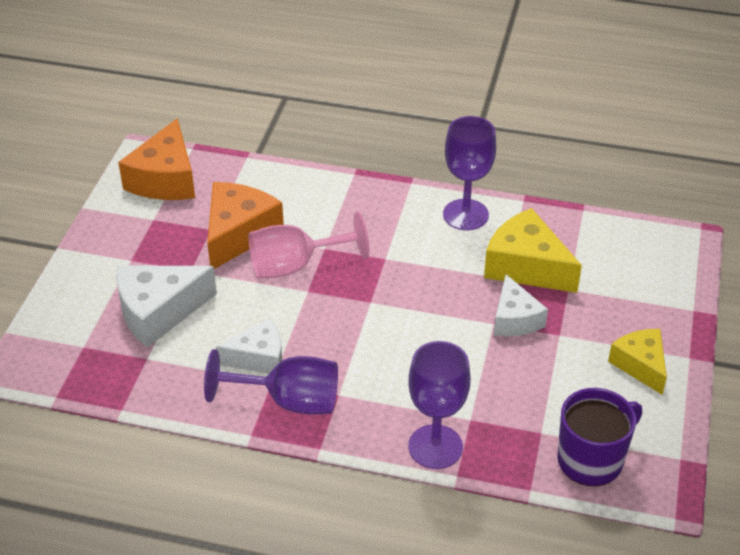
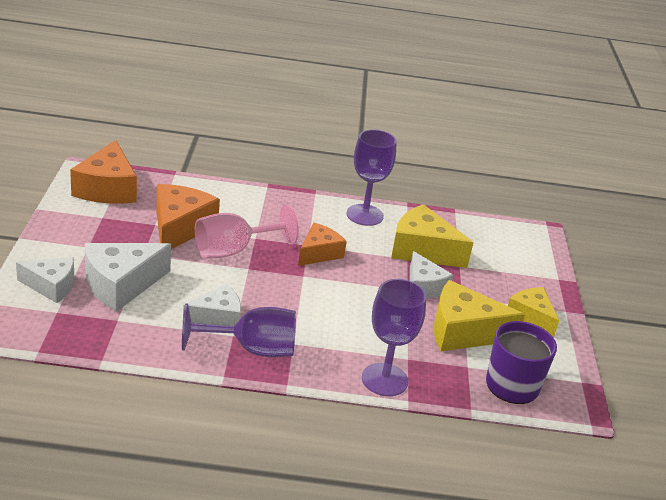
camera: 15 degrees left, 10 degrees down
(82, 313) = (51, 286): none -> white cheese
(396, 270) = (319, 253): none -> orange cheese
(548, 384) = (463, 331): none -> yellow cheese

